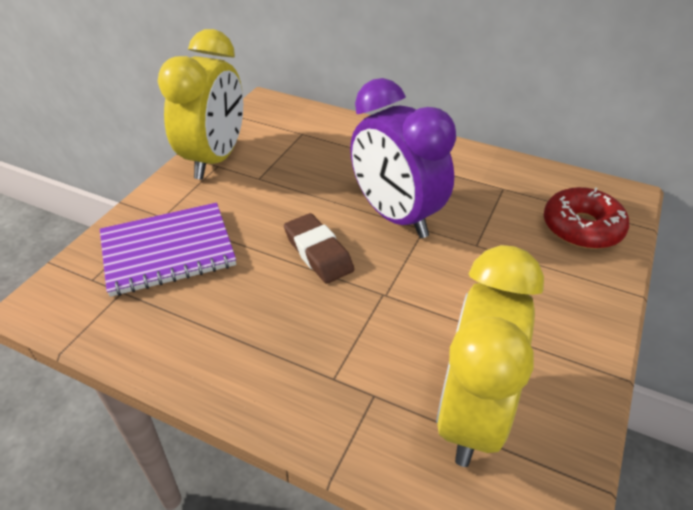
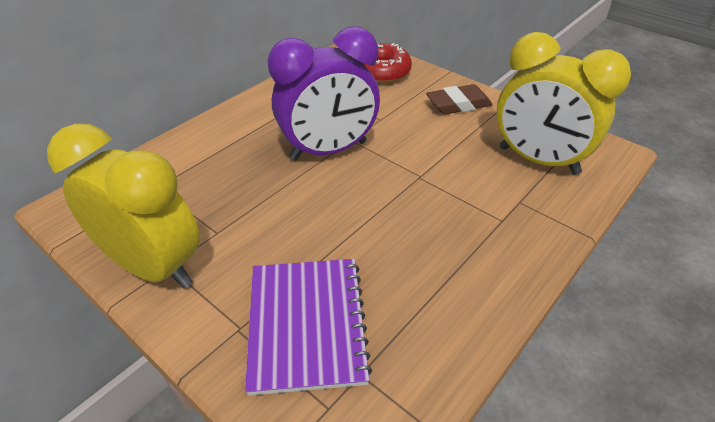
camera: 75 degrees left, 0 degrees up
(318, 253) = (357, 205): brown eraser -> brown eraser (458, 104)

